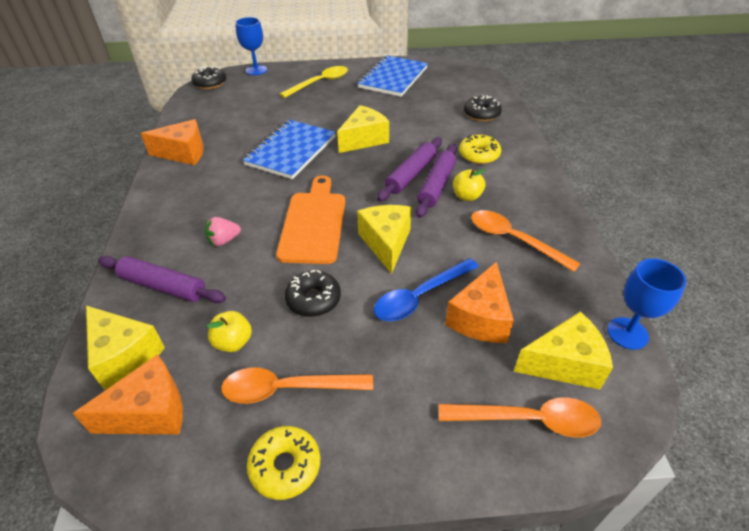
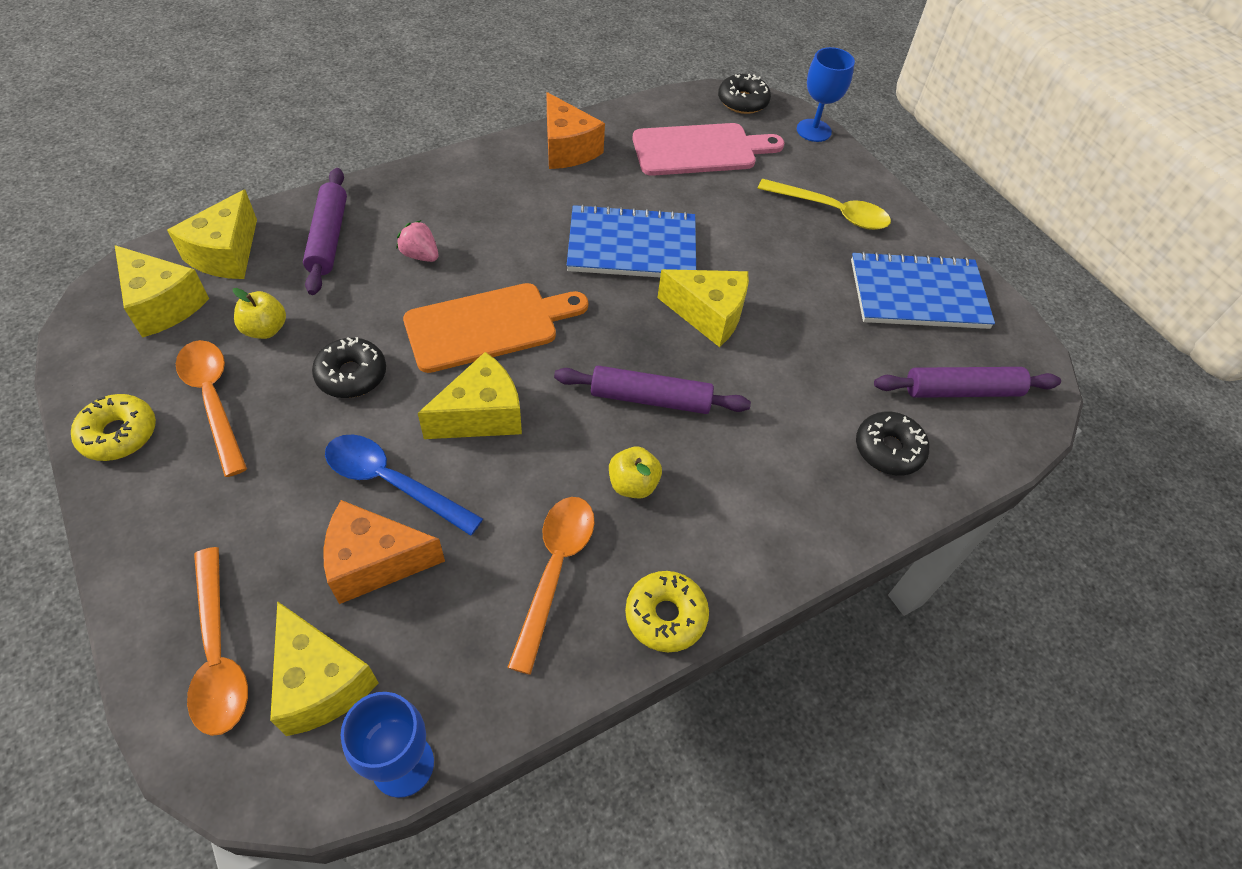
camera: 60 degrees right, 10 degrees up
(150, 412) = (163, 304): orange cheese -> yellow cheese
(235, 107) = (700, 150): none -> pink cutting board
(436, 185) = (640, 438): purple rolling pin -> purple rolling pin (962, 391)
(479, 155) = (756, 475): yellow donut -> yellow donut (665, 616)

